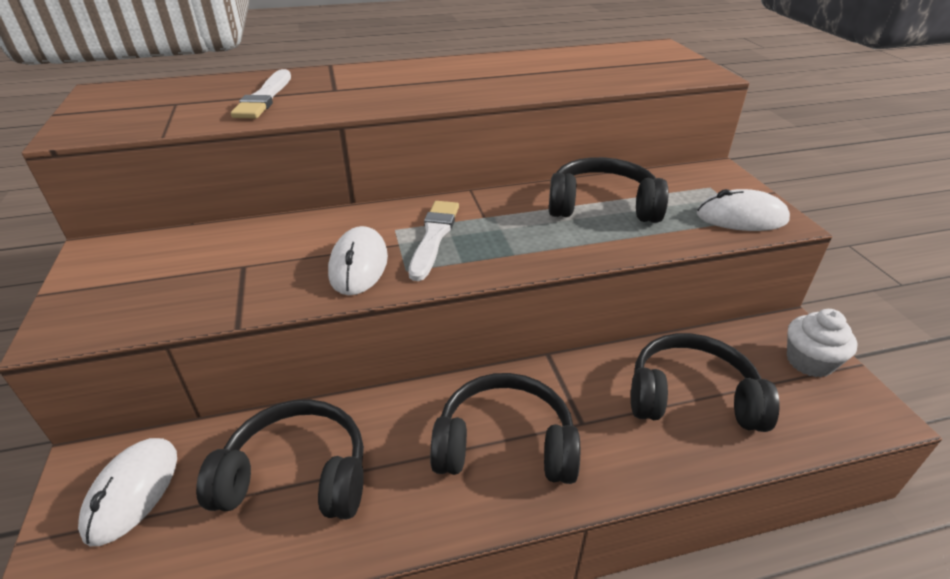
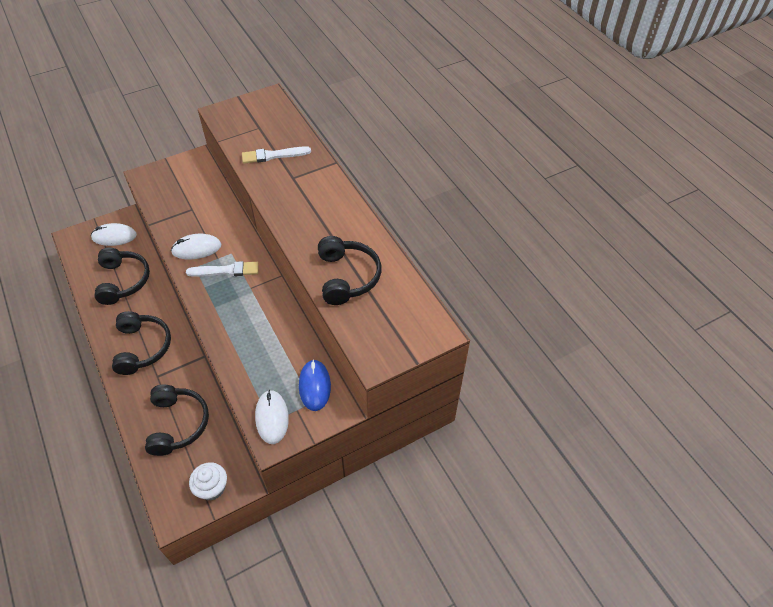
camera: 75 degrees right, 15 degrees up
(602, 206) = (273, 342): black headphones -> black headphones (347, 277)
(683, 182) = (314, 386): none -> blue mouse

